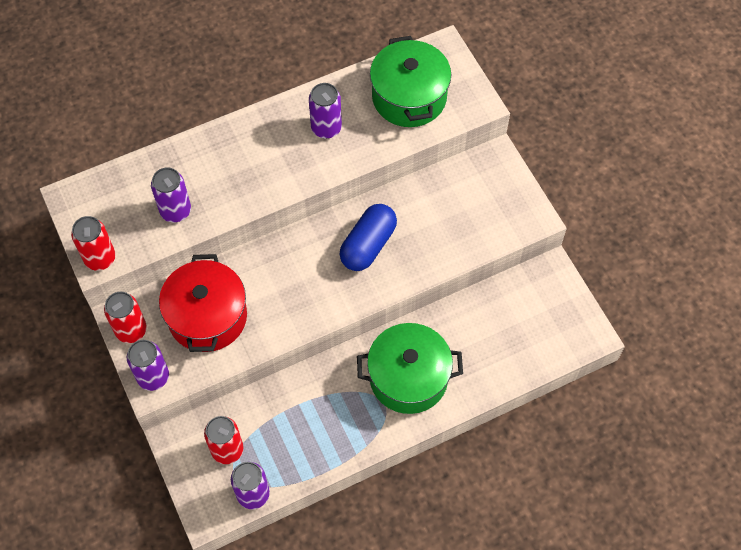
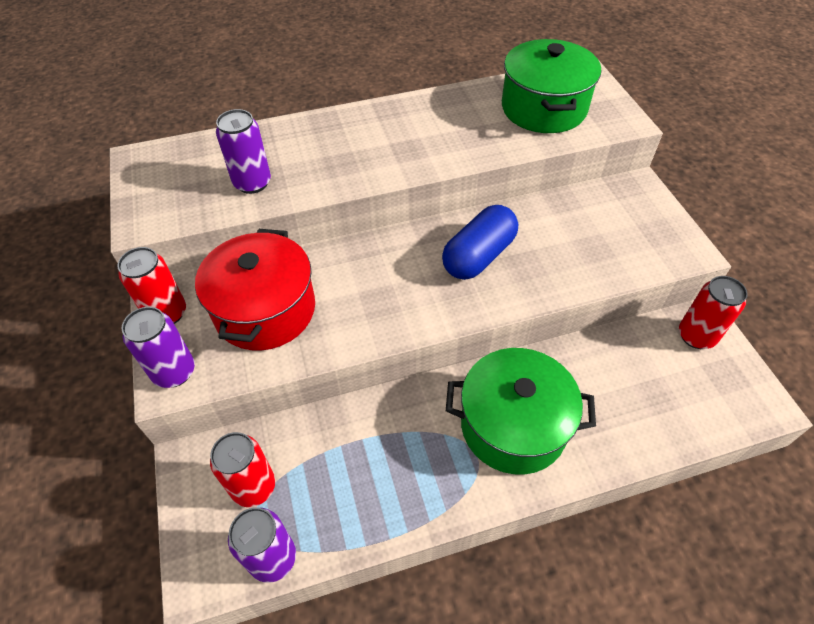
camera: 10 degrees right, 10 degrees down
(100, 258) = (146, 219): red can -> red can (696, 336)
(326, 128) = (445, 126): purple can -> none

